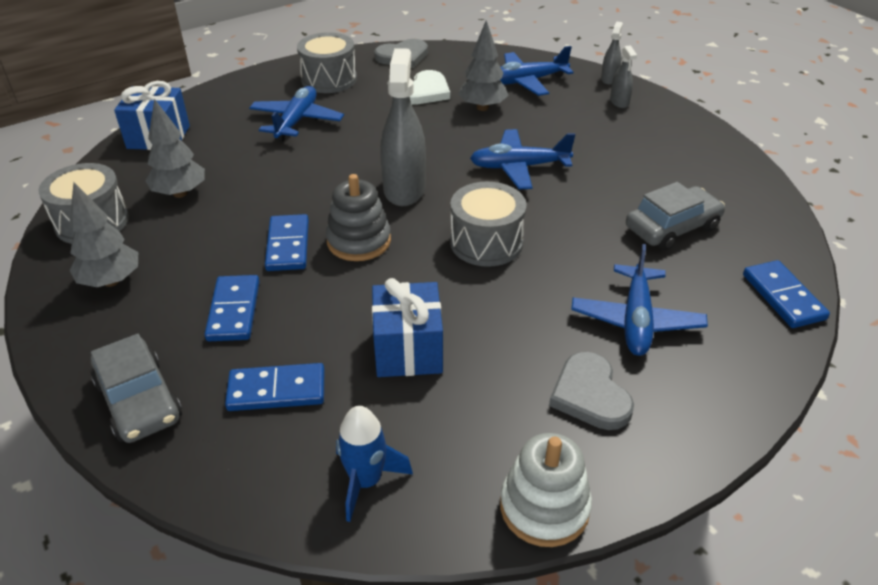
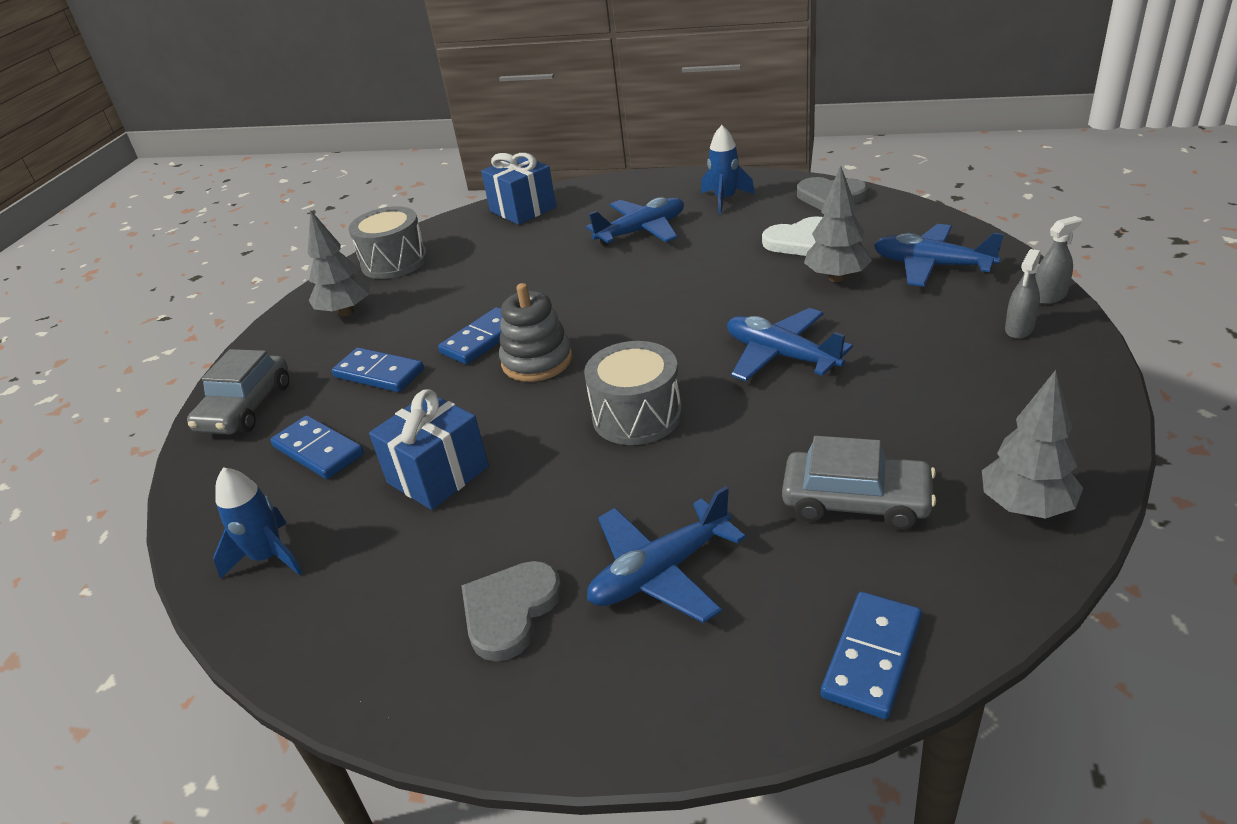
camera: 50 degrees right, 5 degrees down
(180, 193) = (474, 262): grey tree -> grey tree (1026, 507)
(234, 311) = (379, 374): blue domino -> blue domino turned 75 degrees clockwise
(329, 79) = (725, 200): grey drum -> blue rocket
(404, 189) = (640, 331): grey spray bottle -> none
(544, 507) = (334, 675): white stacking toy -> none

